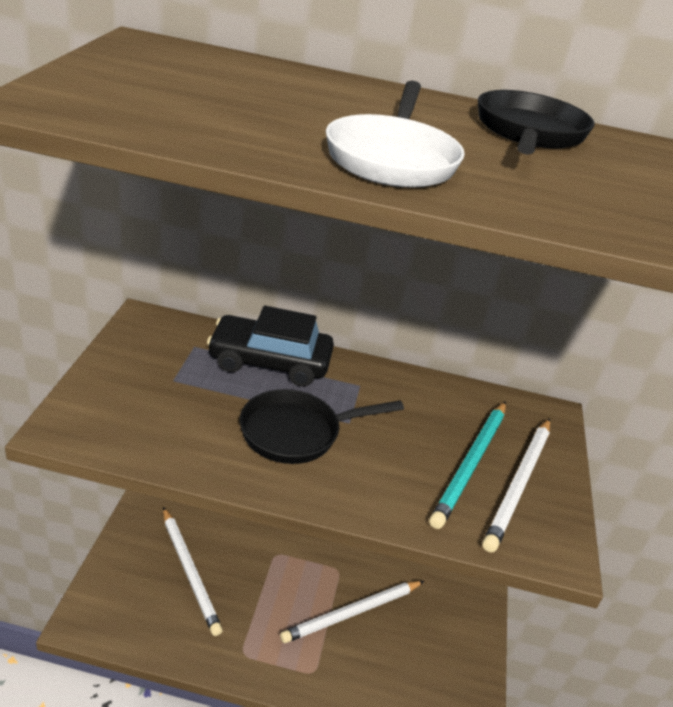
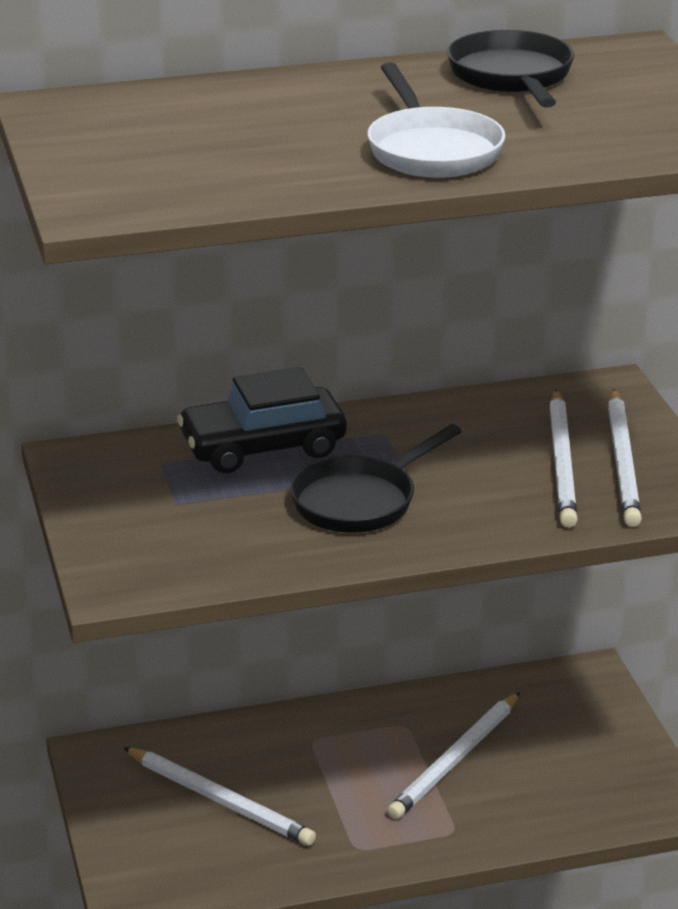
camera: 20 degrees left, 5 degrees down
(471, 465) = (562, 463): turquoise pencil -> white pencil

